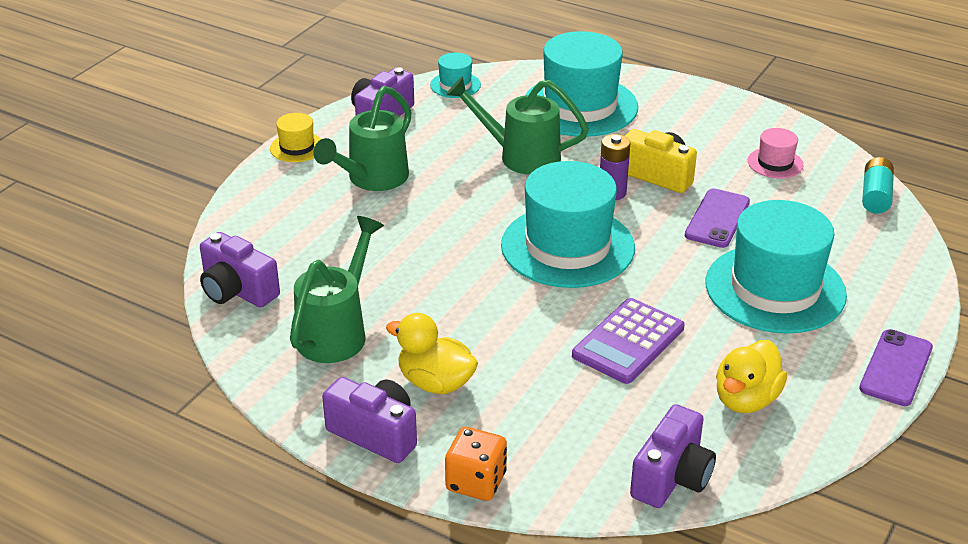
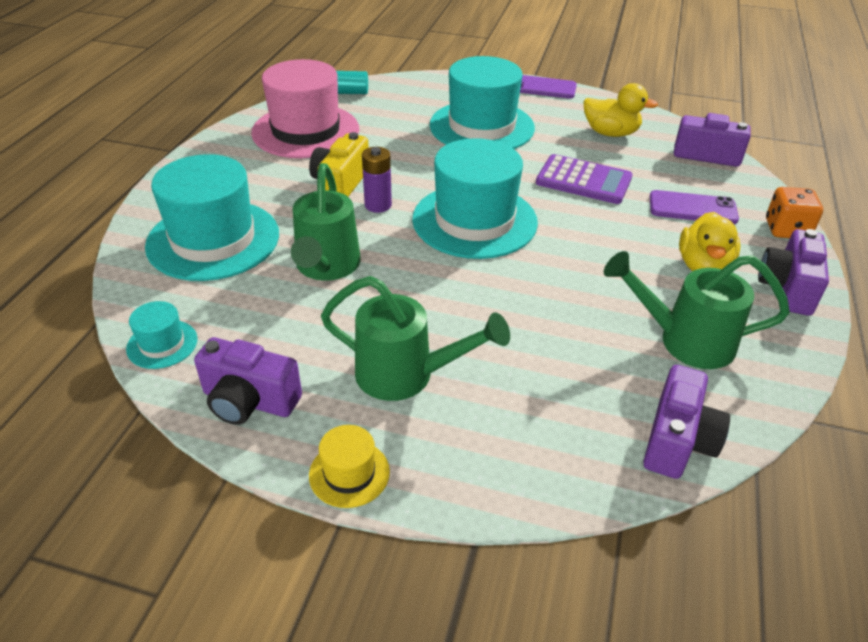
camera: 105 degrees left, 5 degrees up
(717, 219) = (400, 152): purple phone -> purple phone (692, 208)
(775, 163) = (305, 131): pink hat -> pink hat, size x2.23

